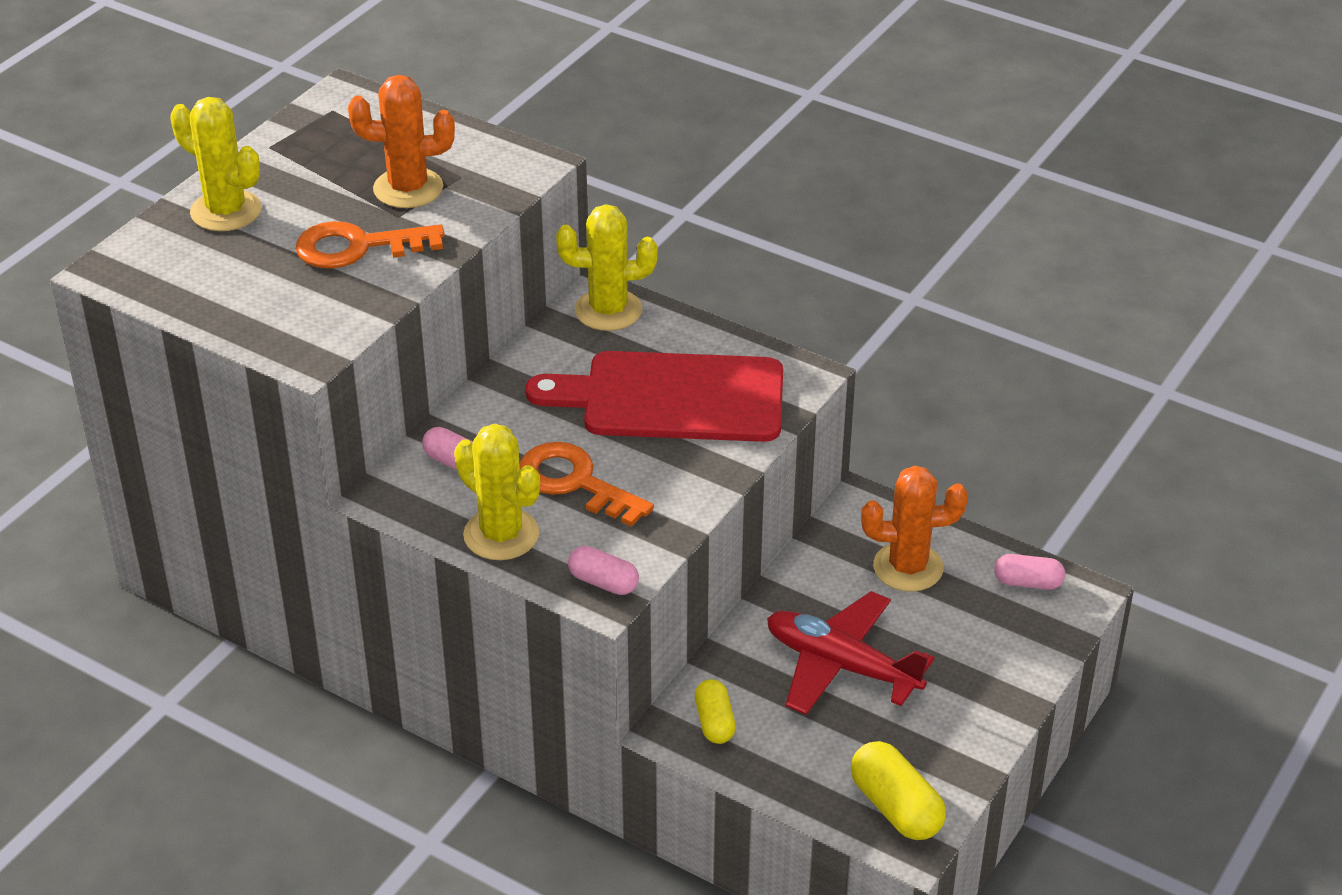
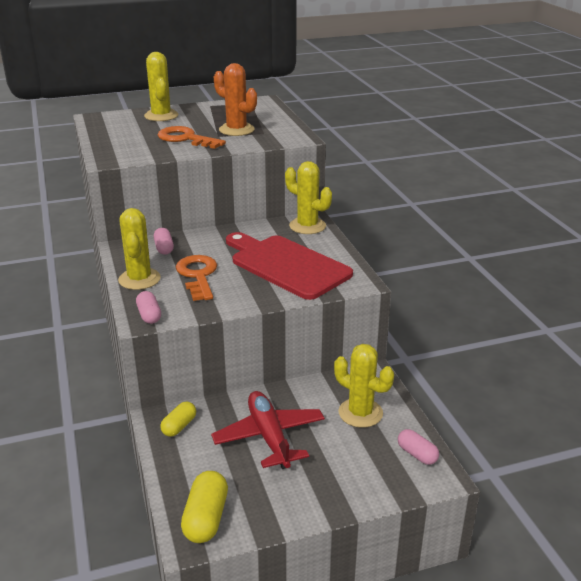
camera: 40 degrees right, 10 degrees down
(908, 567) = (360, 413): orange cactus -> yellow cactus

